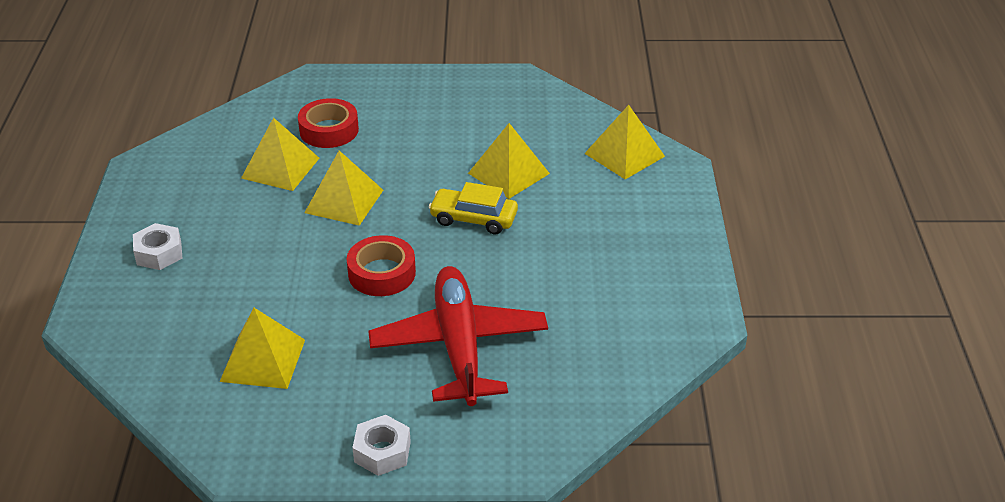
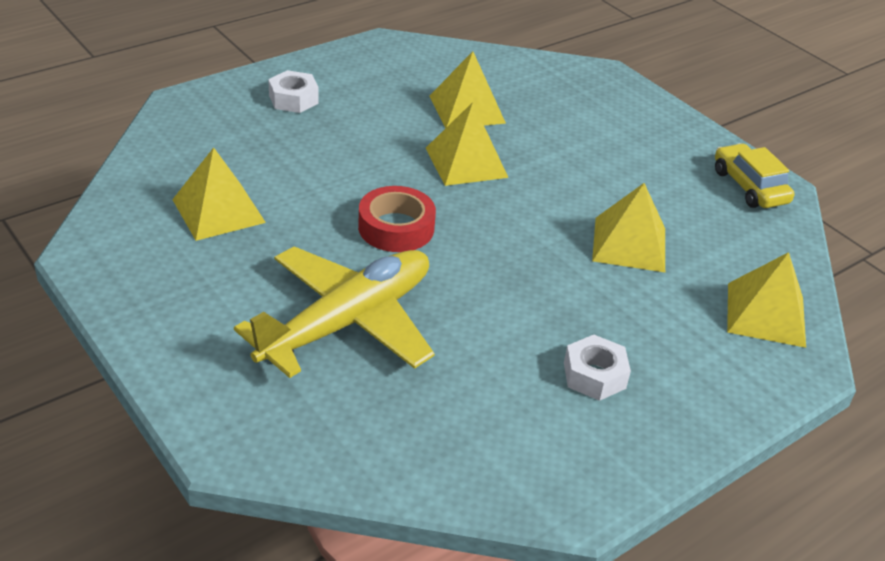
camera: 50 degrees right, 0 degrees up
(329, 130) = (548, 111): red tape -> none
(382, 452) = (162, 336): white nut -> white nut (594, 375)
(459, 345) = (347, 322): red plane -> yellow plane
(473, 219) = (535, 251): yellow car -> yellow car (749, 186)

